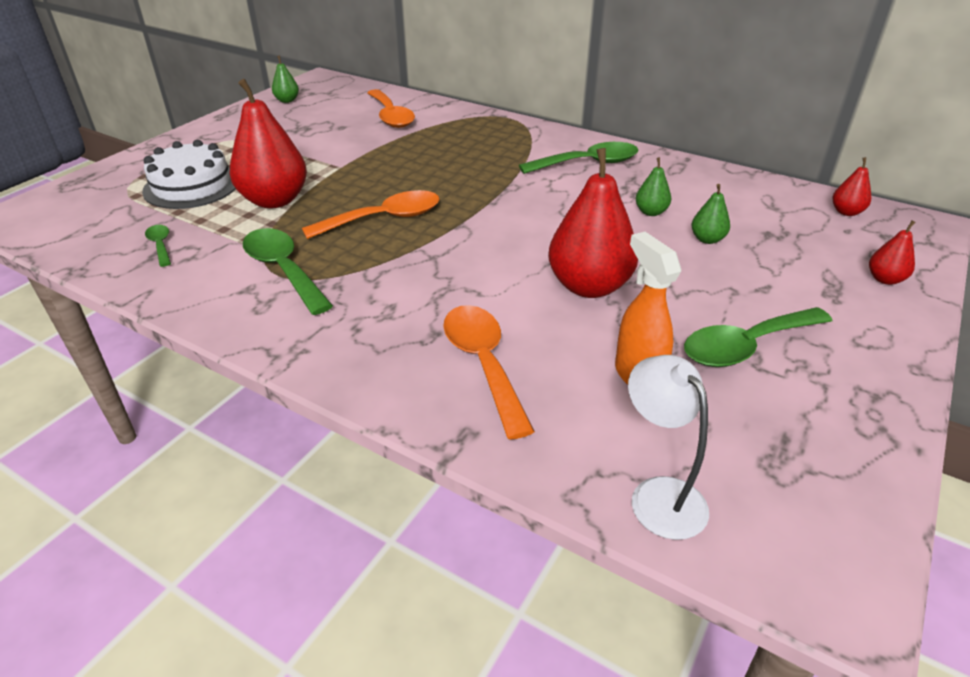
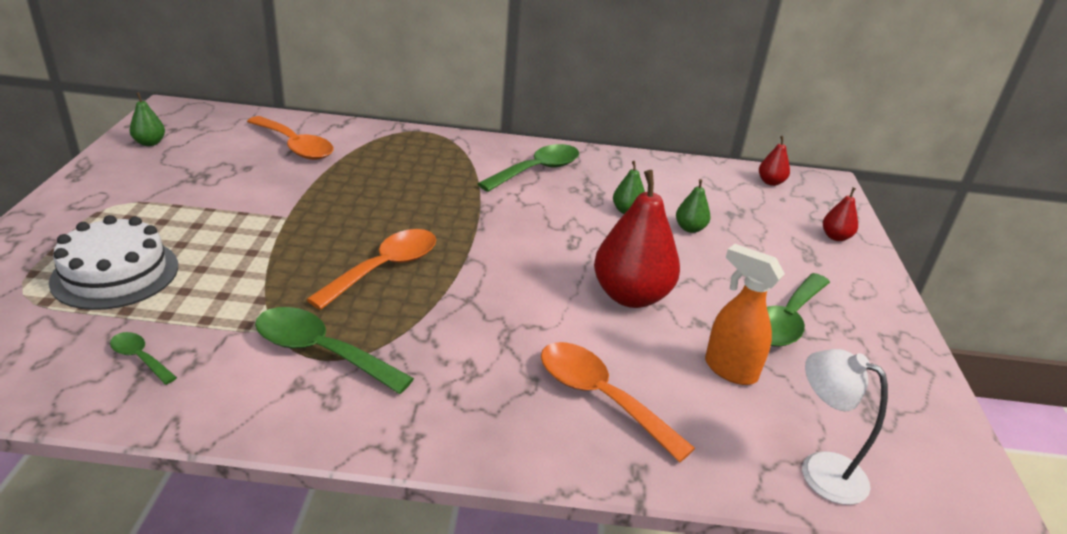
camera: 30 degrees left, 5 degrees down
(274, 200) = (241, 271): red pear -> none

